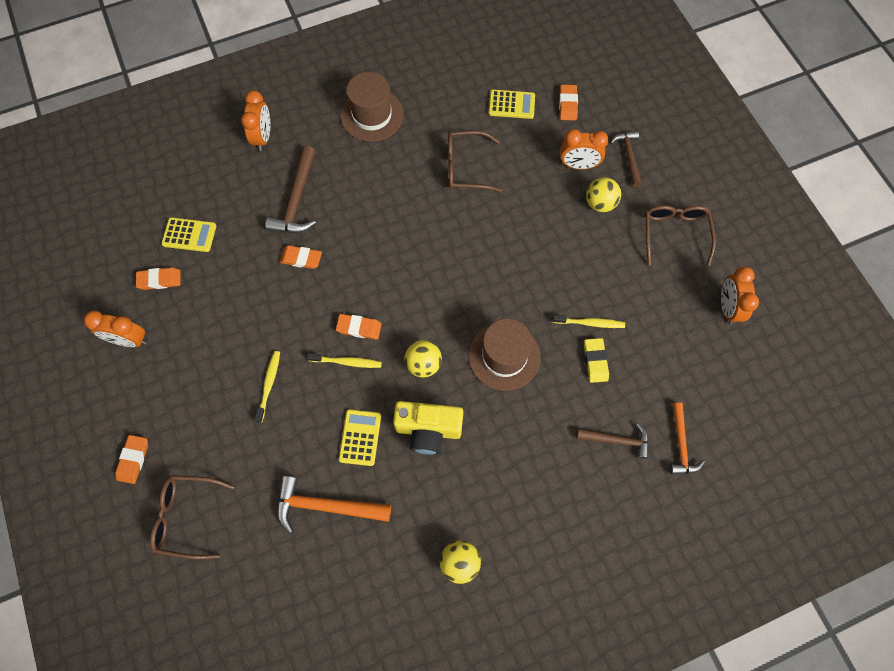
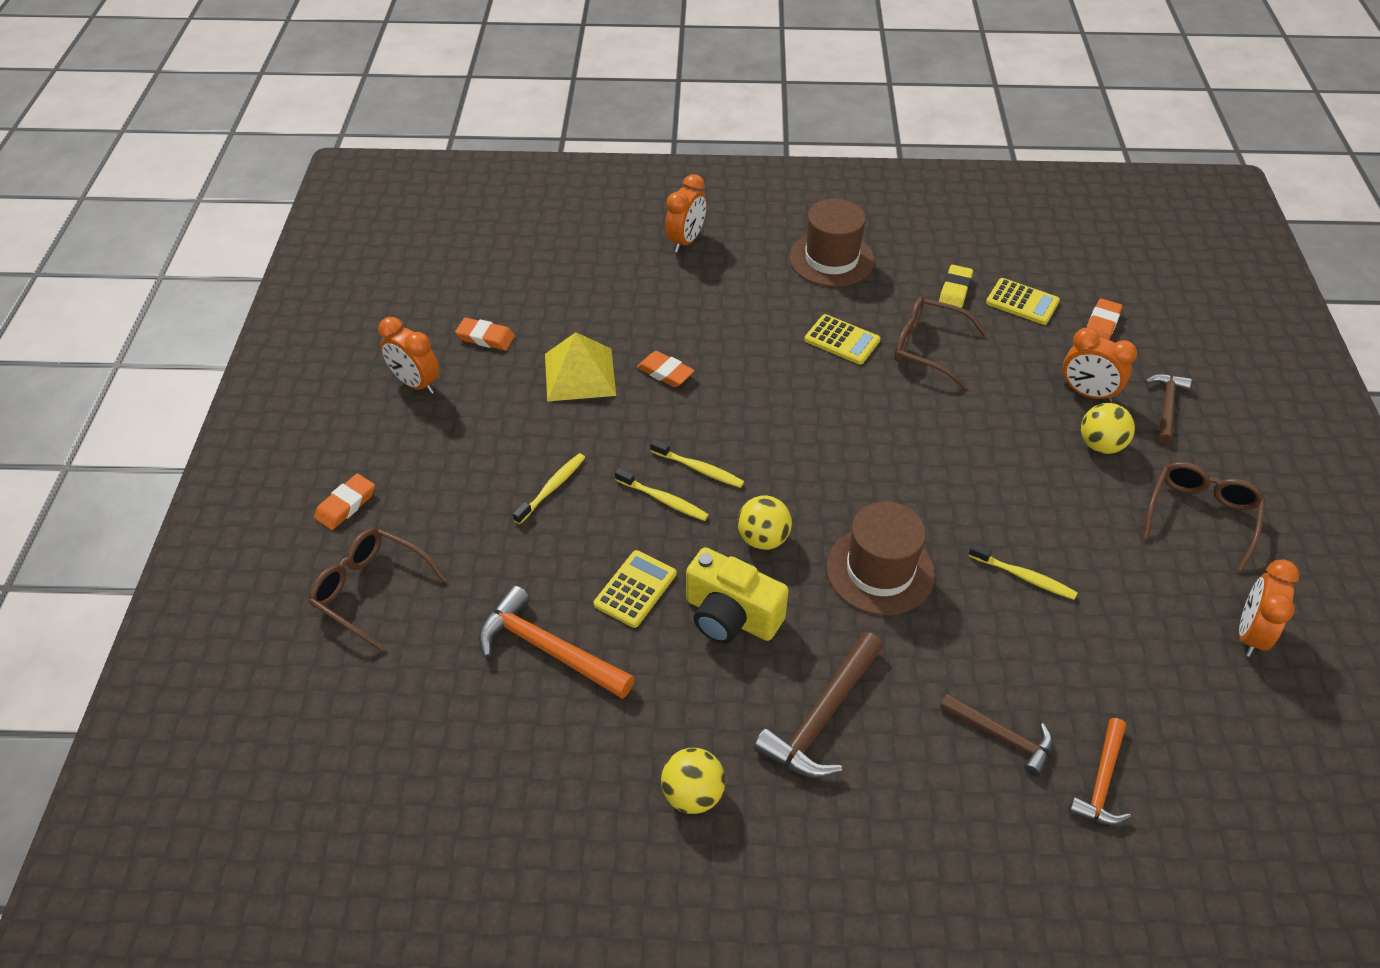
camera: 25 degrees right, 20 degrees down
(189, 235) = (545, 306): yellow calculator -> yellow calculator (842, 340)
(243, 284) = (580, 374): none -> yellow pyramid
(297, 200) = (693, 313): brown hammer -> brown hammer (822, 717)
(359, 328) = (699, 469): orange eraser -> yellow toothbrush
(595, 361) = (1011, 625): yellow eraser -> yellow eraser (955, 290)

